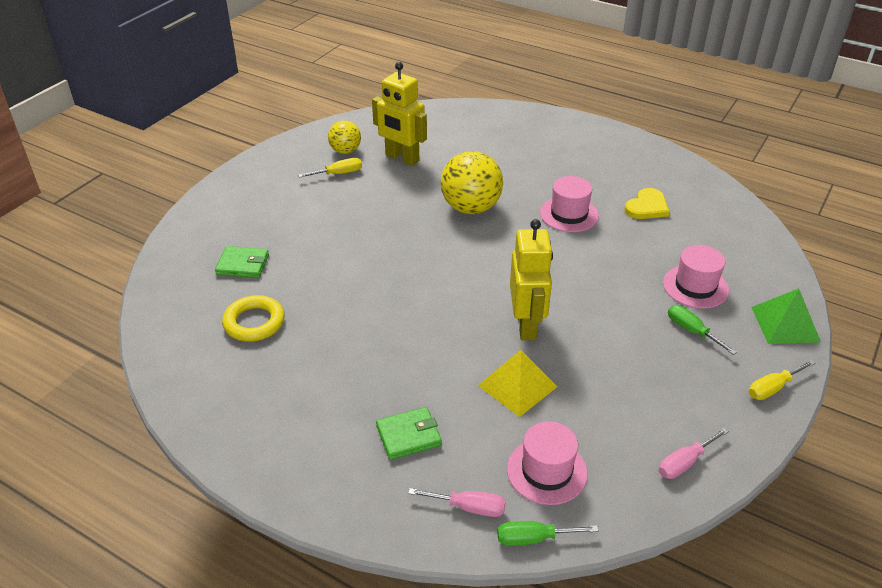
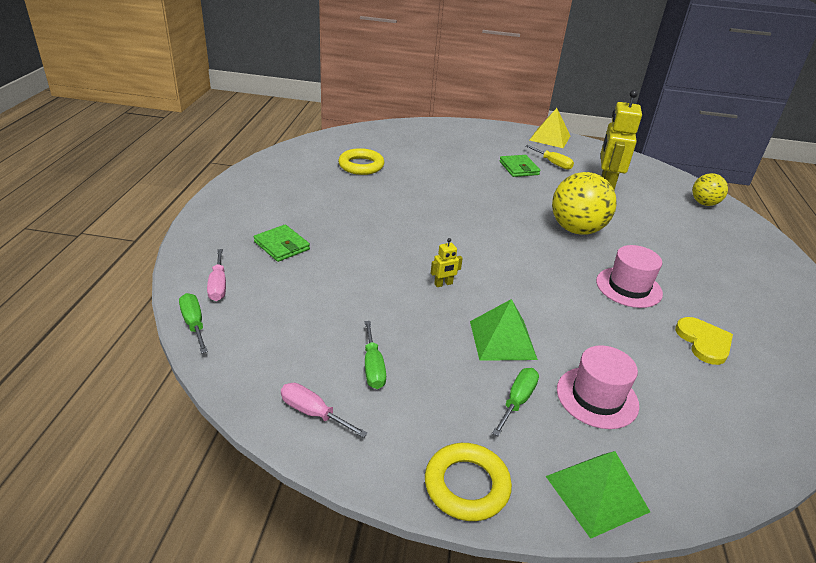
camera: 65 degrees right, 5 degrees down
(243, 265) = (415, 150): green wallet -> green wallet (519, 168)
(345, 151) = (584, 161): yellow ball -> yellow ball (704, 203)
(517, 386) = (363, 290): yellow pyramid -> yellow pyramid (550, 138)
(527, 325) = (443, 284): yellow robot -> yellow robot, size x0.42
(547, 471) = (270, 321): pink hat -> none
(618, 314) = (502, 340): none -> green pyramid
(634, 408) = (373, 367): none -> green screwdriver
(647, 207) = (704, 342): yellow heart -> yellow heart turned 120 degrees counterclockwise
(772, 388) = (466, 485): yellow screwdriver -> yellow ring

